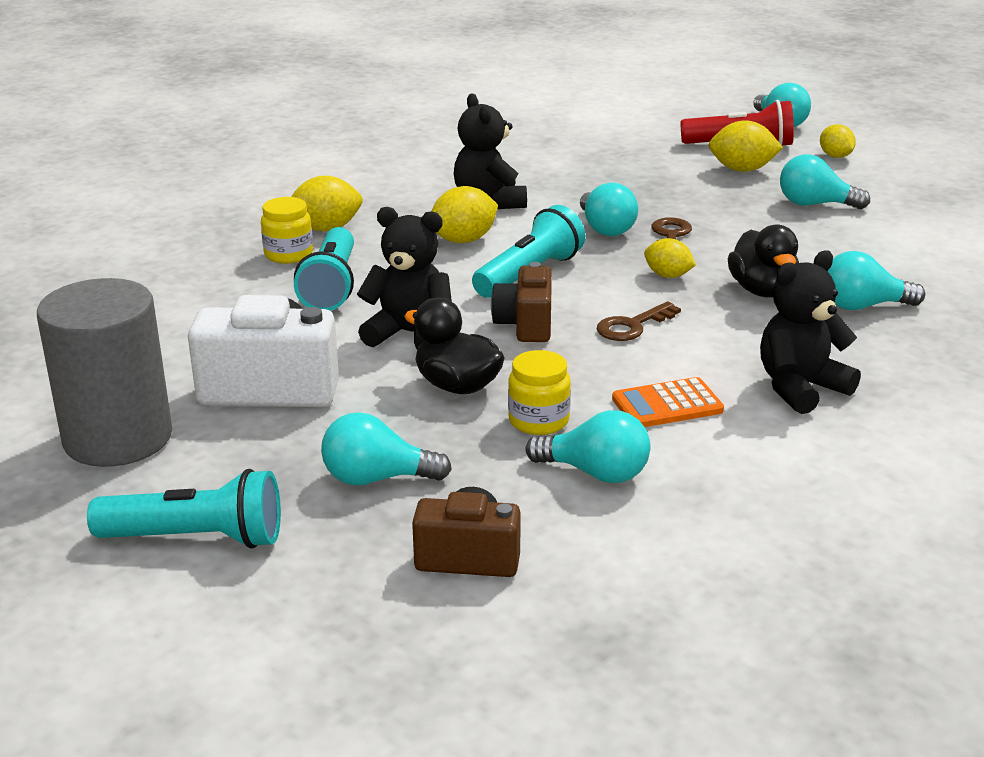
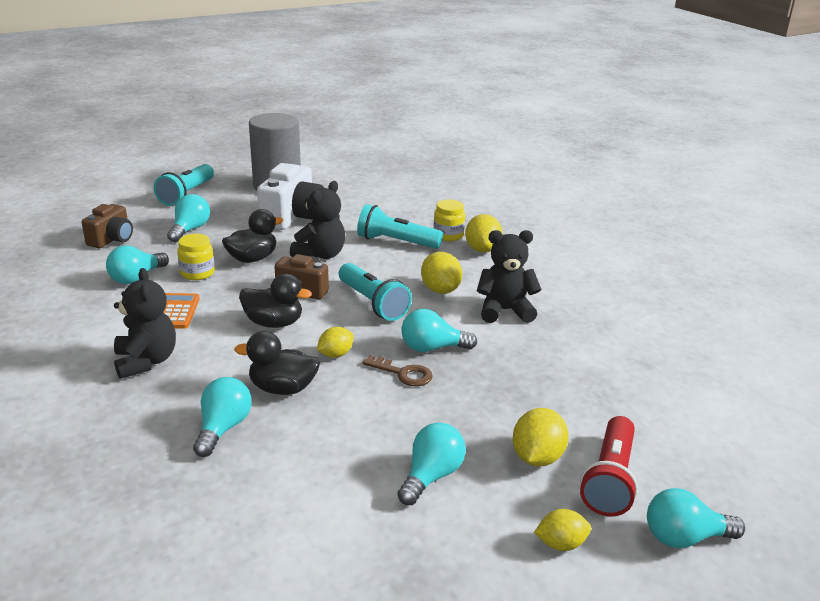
camera: 105 degrees right, 0 degrees up
(632, 326) = (274, 323): brown key -> black duck

